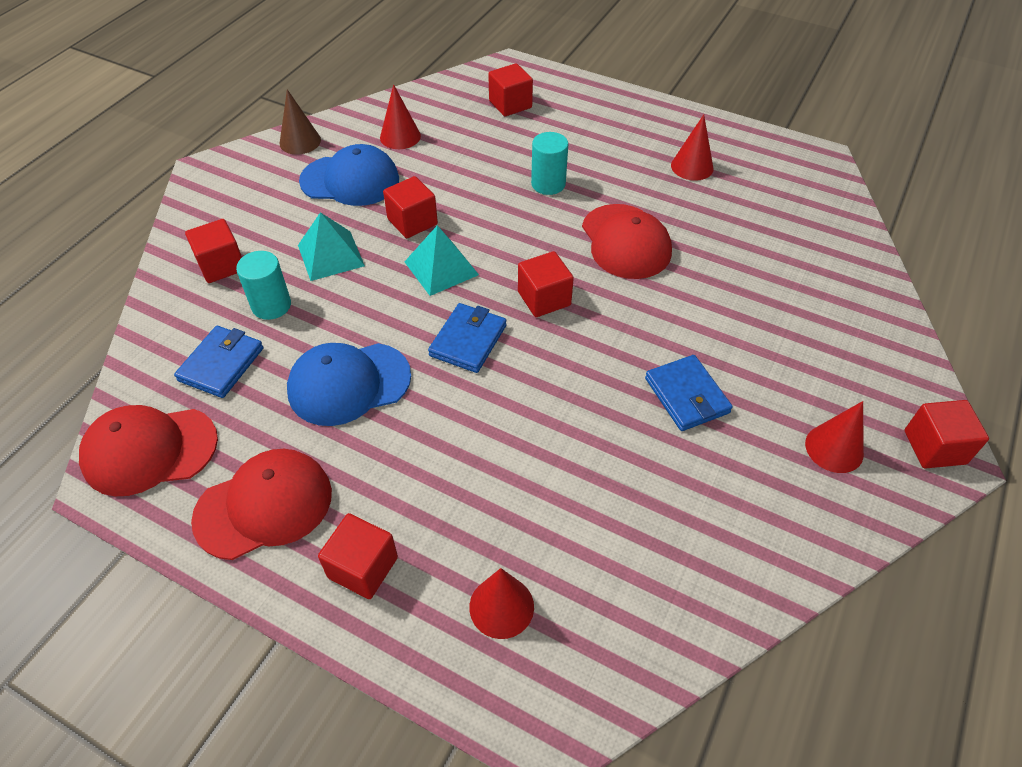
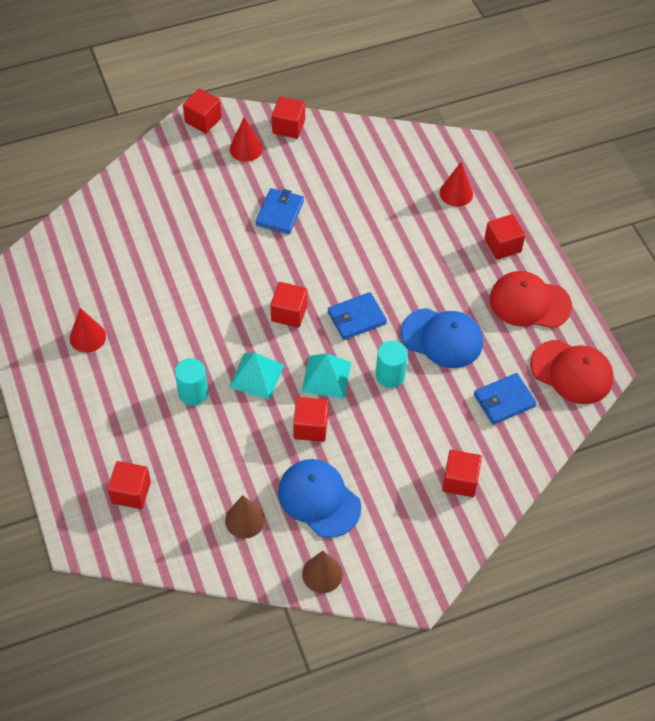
camera: 140 degrees left, 5 degrees up
(271, 305) = (449, 423): turquoise cylinder -> turquoise cylinder (390, 375)
(330, 255) = (385, 437): turquoise pyramid -> turquoise pyramid (256, 376)
(400, 136) = (244, 520): red cone -> brown cone
(626, 242) = (200, 315): red cap -> none
(834, 526) = (288, 127): none -> red cube

